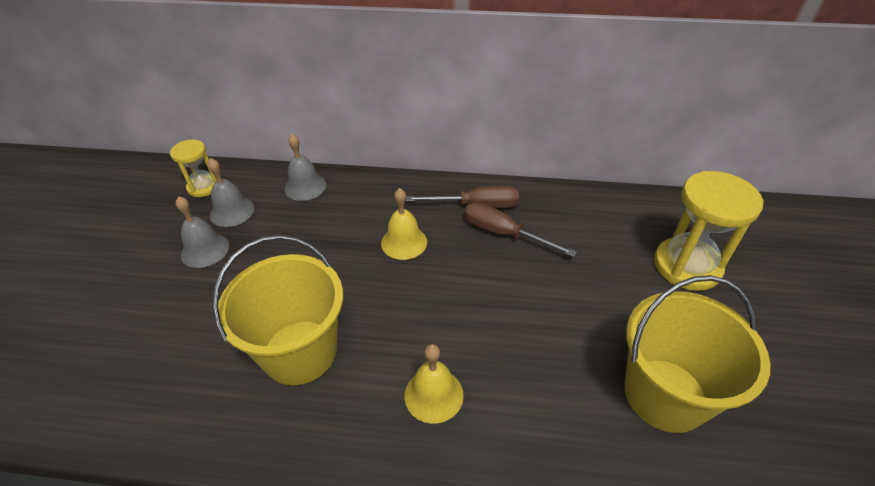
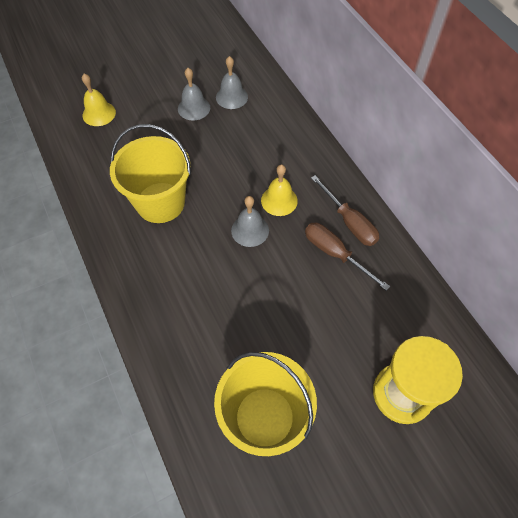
camera: 55 degrees right, 15 degrees up
(203, 187) = (239, 68): yellow hourglass -> none
(305, 187) = (283, 116): grey bell -> grey bell (250, 230)
(433, 395) = (177, 285): yellow bell -> yellow bell (99, 113)
(503, 234) = (335, 254): brown screwdriver -> brown screwdriver turned 45 degrees counterclockwise

